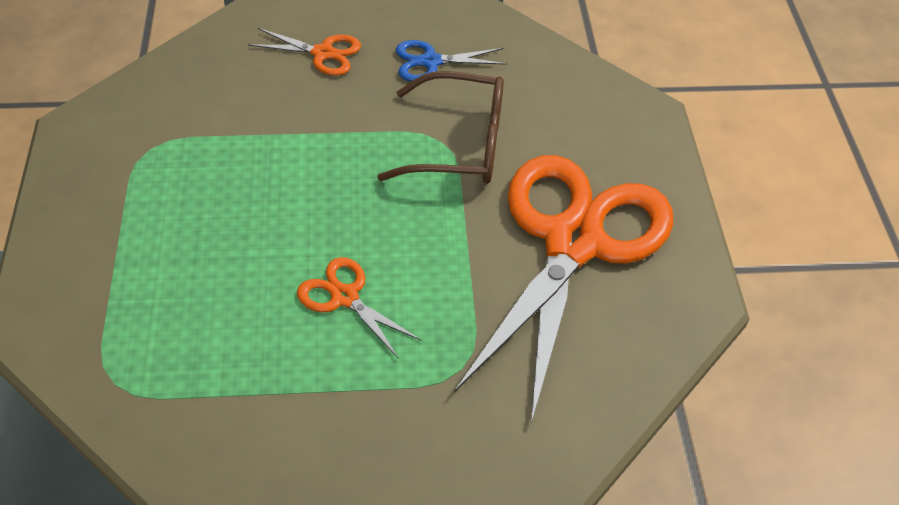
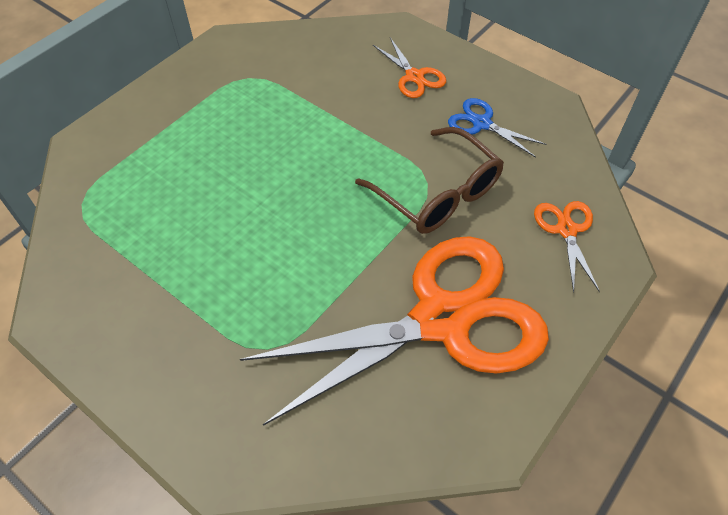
camera: 45 degrees right, 5 degrees up
(344, 297) = (251, 245): orange scissors -> orange scissors (566, 230)

